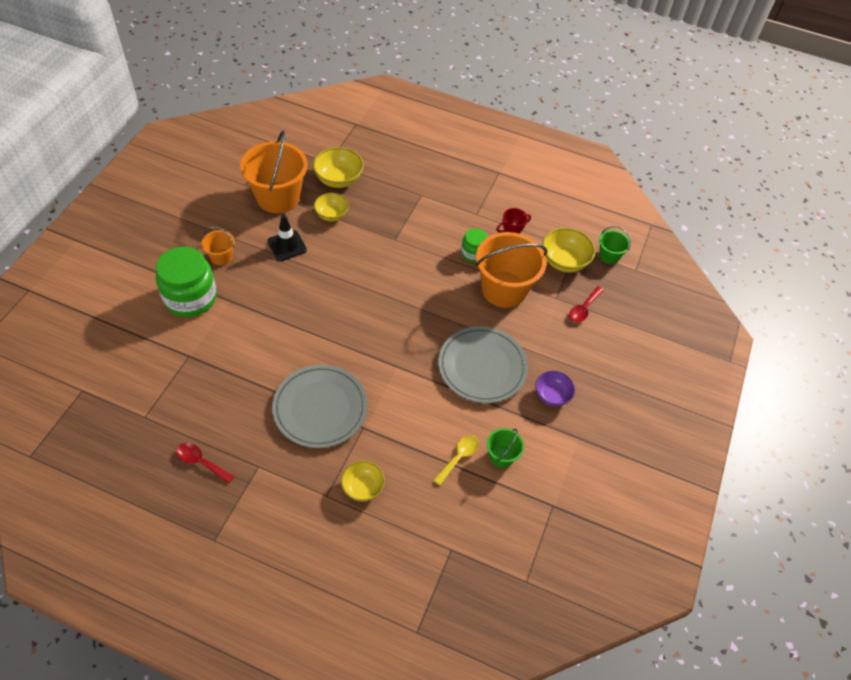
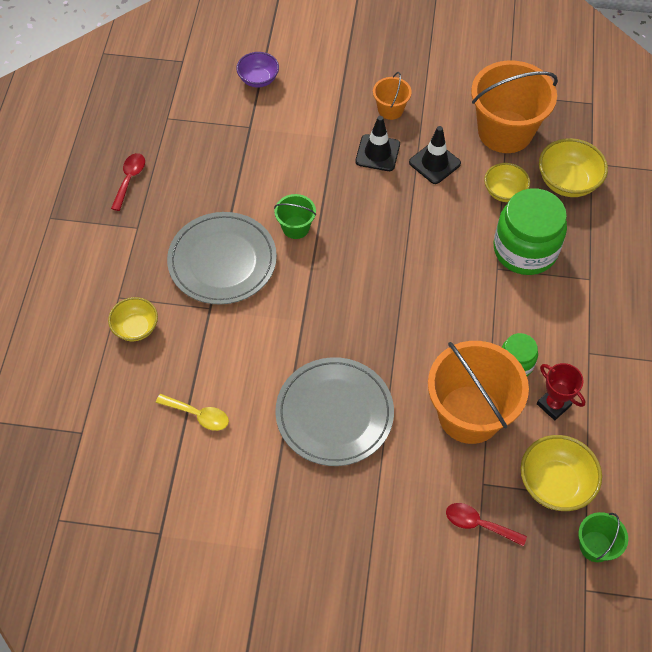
camera: 80 degrees right, 5 degrees up
(190, 298) = (324, 102): green jar -> green jar (525, 250)
(260, 277) = (377, 153): none -> black traffic cone
(501, 456) = (212, 462): green bucket -> green bucket (296, 227)
(552, 395) = (318, 506): purple bowl -> purple bowl (258, 79)

